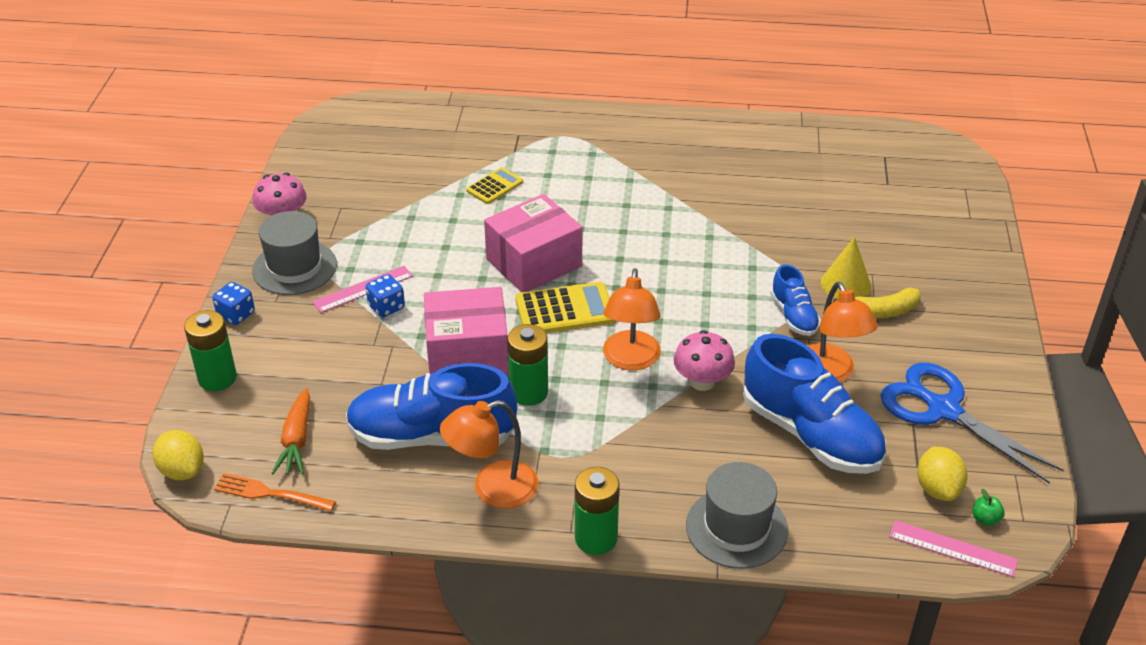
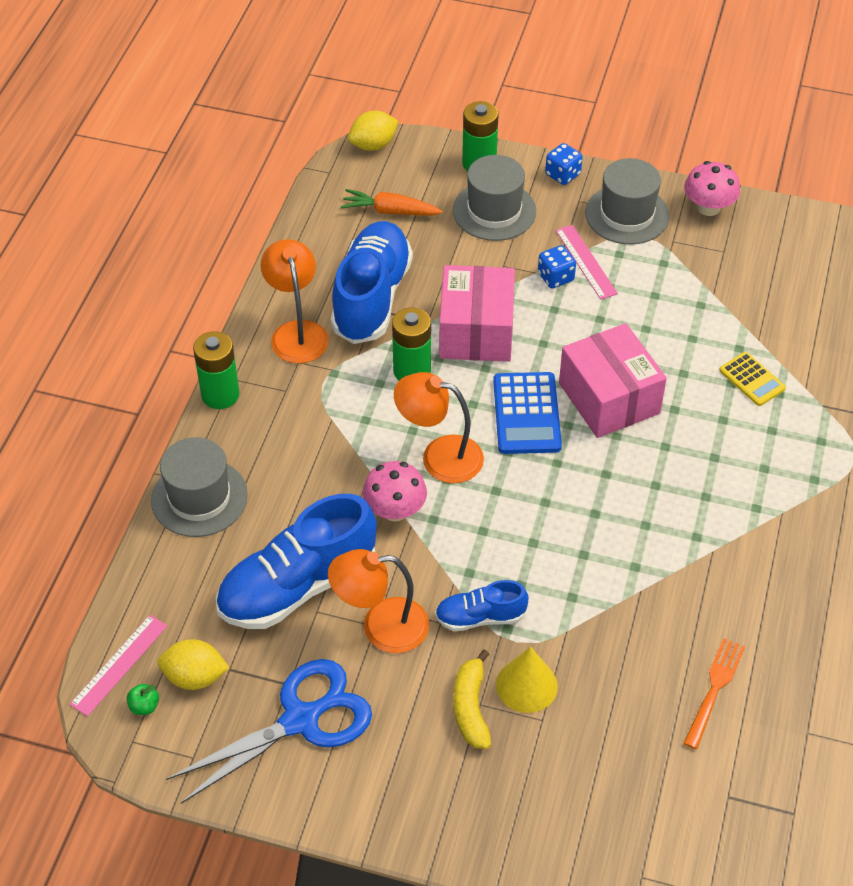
camera: 100 degrees right, 10 degrees up
(270, 493) = (333, 194): orange fork -> orange fork (714, 689)
(293, 359) = (494, 211): none -> grey hat
(565, 310) = (526, 414): yellow calculator -> blue calculator

